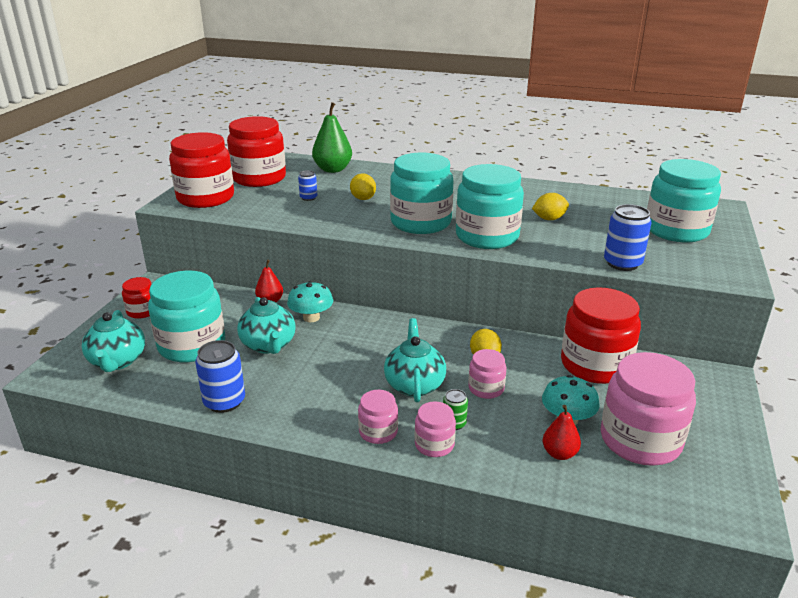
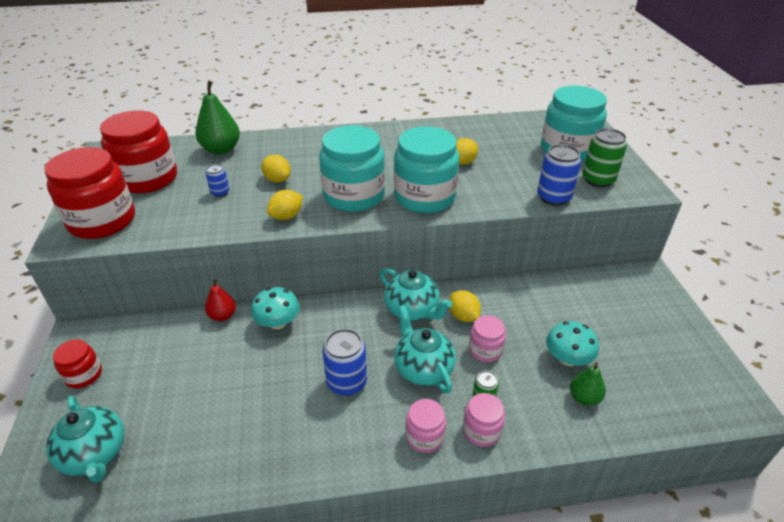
camera: 25 degrees left, 10 degrees up
(192, 345) = (171, 401): turquoise jar -> none
(224, 402) = (252, 461): blue can -> blue can (347, 382)
(269, 345) = (255, 372): turquoise teapot -> turquoise teapot (412, 310)
(350, 224) = (286, 216): none -> yellow lemon
(559, 453) = (584, 398): red pear -> green pear
(595, 365) = (553, 293): red jar -> none
(640, 440) = (631, 359): pink jar -> none
(688, 260) = (598, 180): none -> green can

